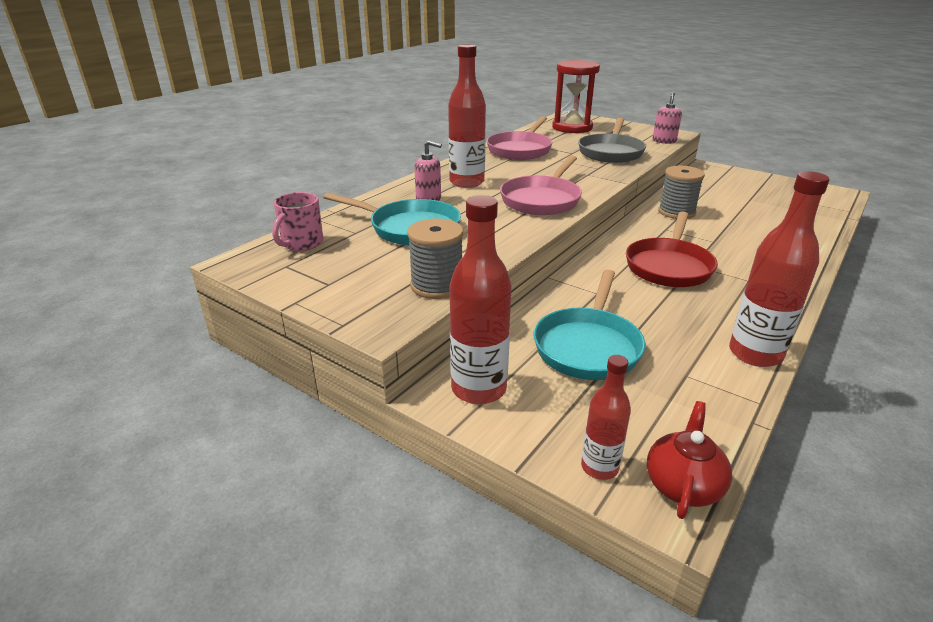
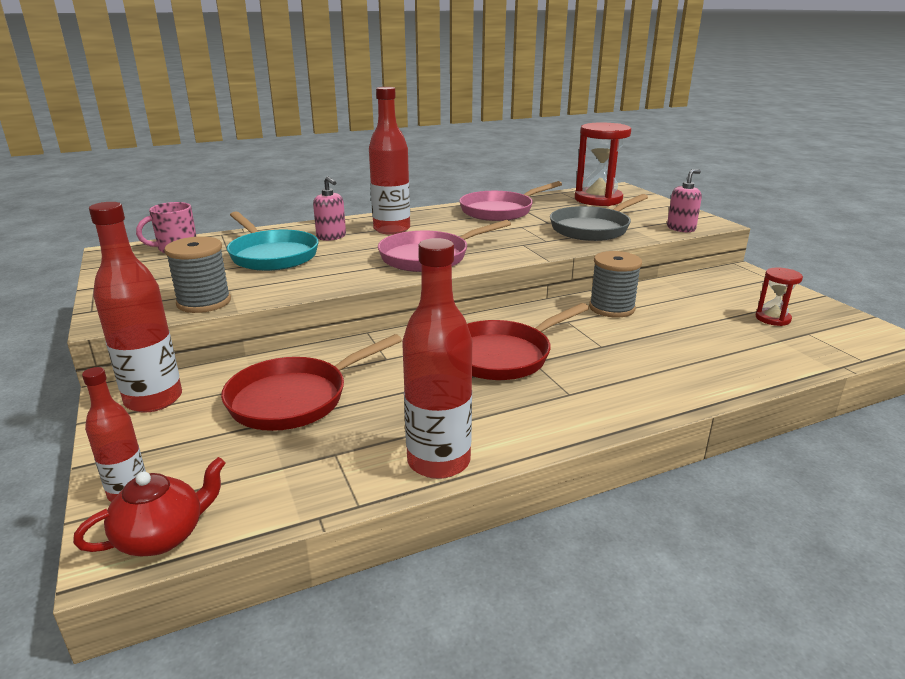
camera: 30 degrees right, 5 degrees down
(588, 346) = (295, 398): turquoise pan -> red pan
(771, 196) = (772, 318): none -> red hourglass

